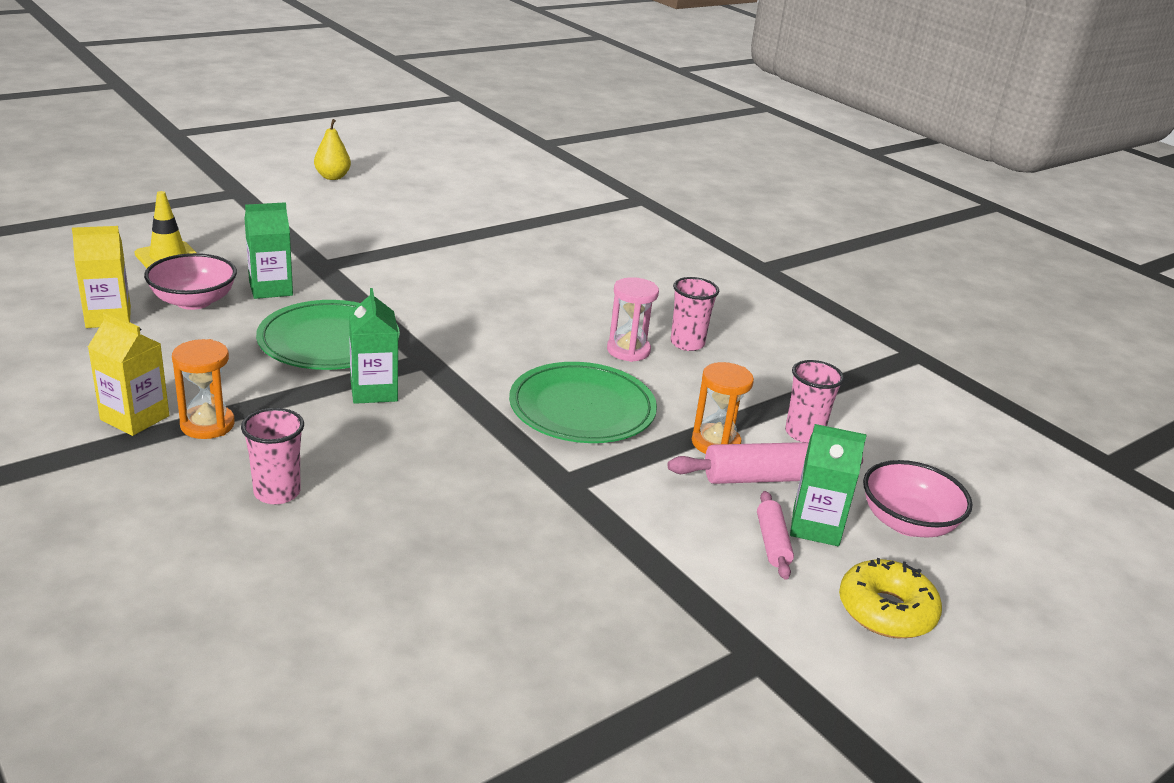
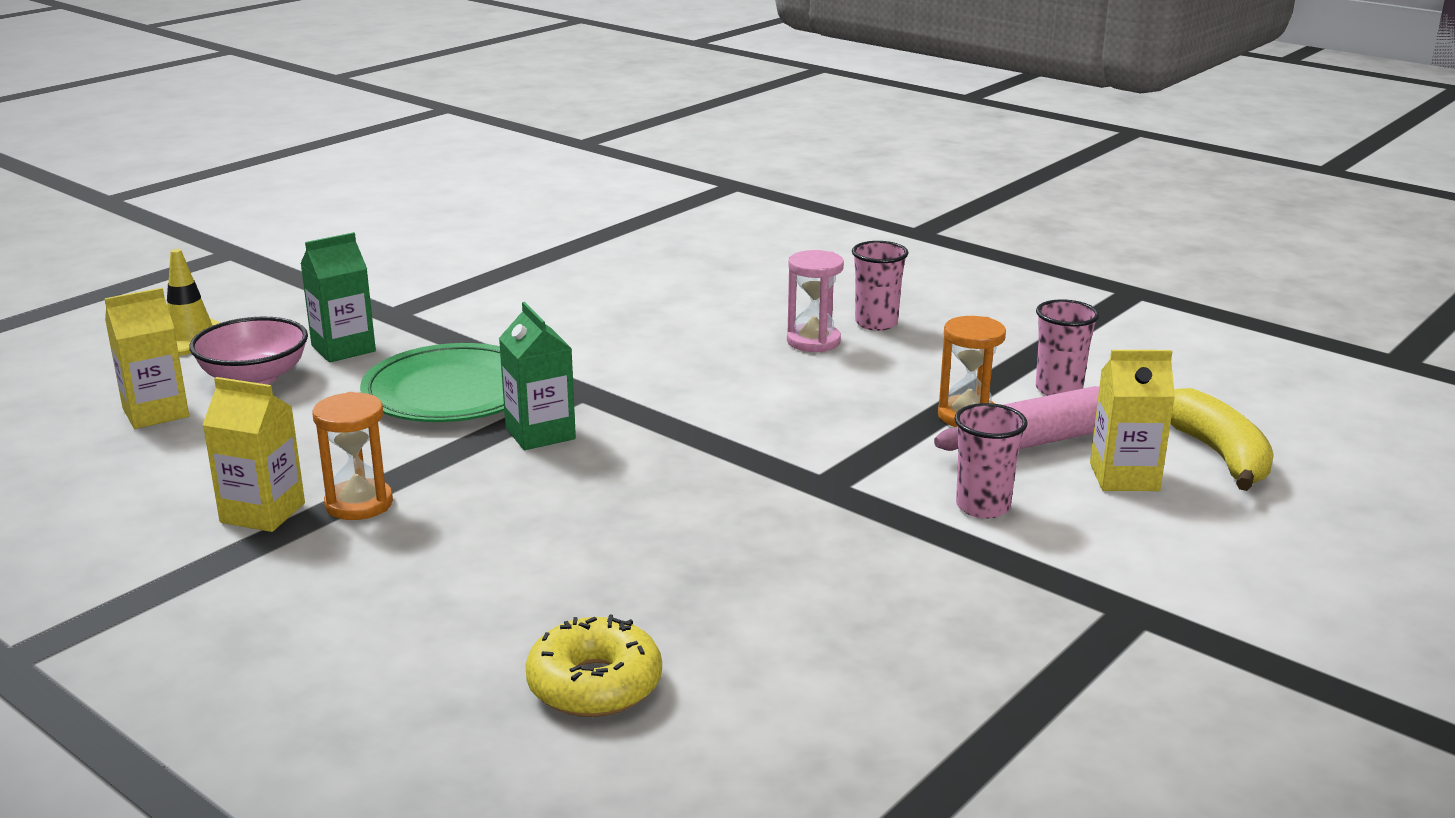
camera: 10 degrees left, 5 degrees down
(277, 492) = (491, 557): pink cup -> pink cup (983, 507)
(332, 177) = (343, 218): yellow pear -> none
(582, 409) = (796, 409): green plate -> none
(772, 542) = (1087, 501): pink rolling pin -> none
(815, 527) = (1124, 477): green carton -> yellow carton
(886, 611) = (1245, 542): yellow donut -> yellow donut (594, 684)
(907, 523) = (1219, 455): pink bowl -> yellow banana

